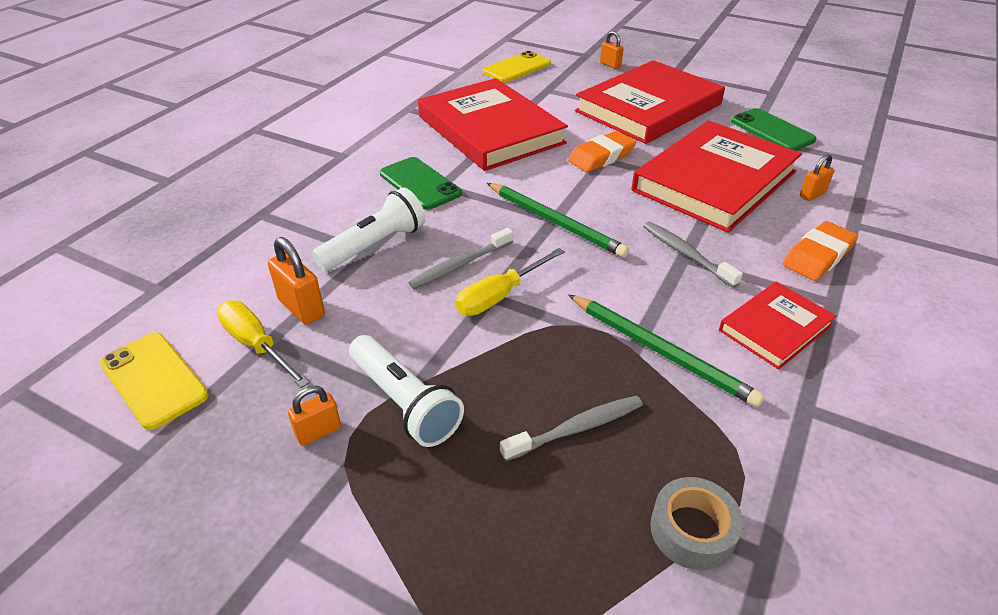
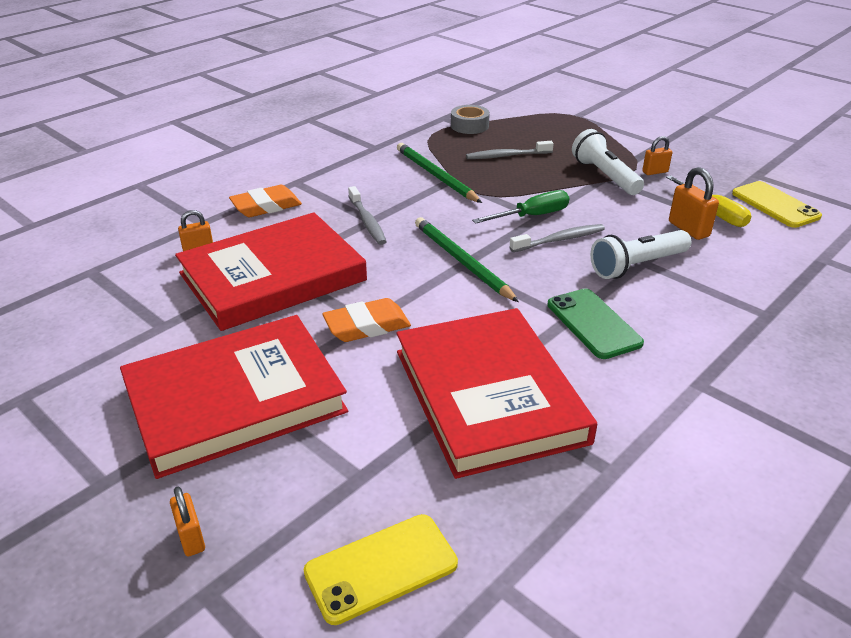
camera: 165 degrees left, 5 degrees down
(500, 296) = (532, 216): yellow screwdriver -> green screwdriver
(772, 130) = (125, 329): green phone -> none
(775, 328) = (351, 176): red book -> none

